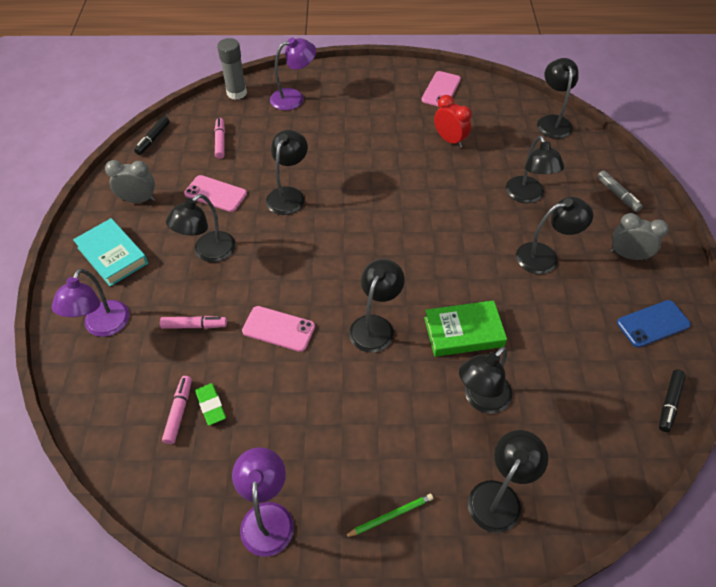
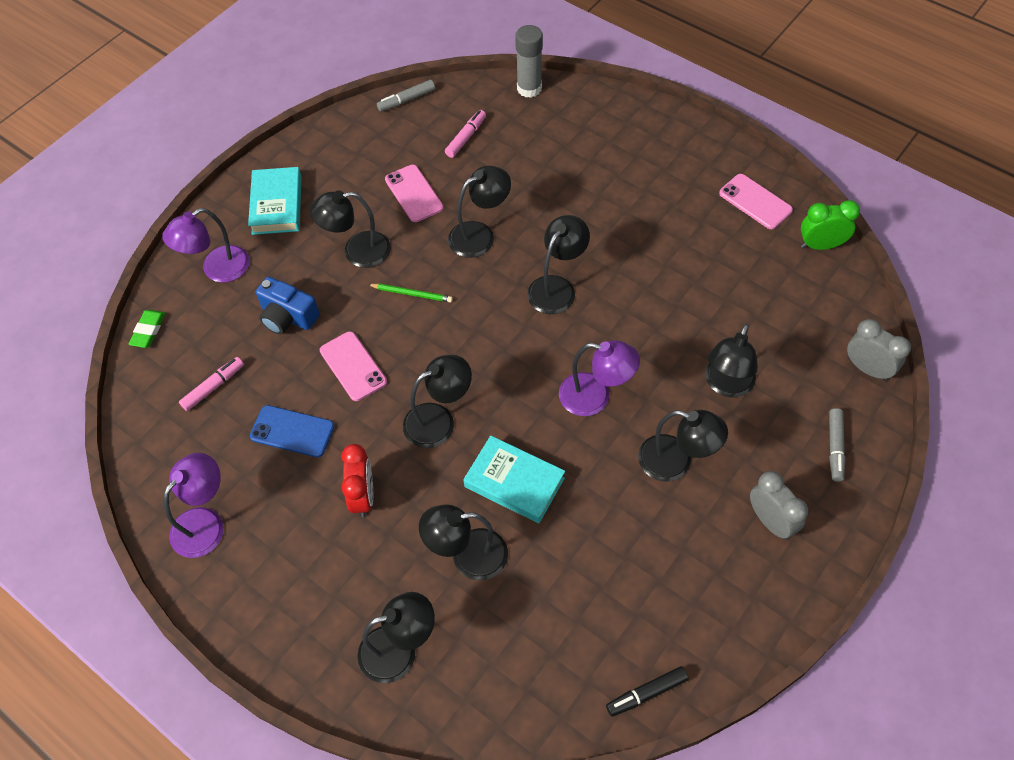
camera: 40 degrees right, 5 degrees up
(138, 200) = (342, 160): grey clock -> grey clock (867, 369)
(153, 139) = (406, 100): black marker -> grey marker
(194, 325) = (288, 316): pink marker -> blue camera
(211, 405) = (241, 398): green eraser -> green eraser (148, 330)
(294, 97) = (583, 125): purple lamp -> purple lamp (595, 397)
(390, 516) = (296, 595): green pencil -> green pencil (412, 294)
(441, 90) = (755, 202): pink phone -> pink phone turned 75 degrees clockwise
(450, 140) = (704, 269): red clock -> red clock (363, 496)
(463, 332) = (514, 482): green book -> turquoise book
(499, 94) = (820, 245): none -> green clock
(552, 121) = (850, 315): black lamp -> black lamp (557, 287)
(653, 324) = (717, 608): blue phone -> blue phone (292, 431)

